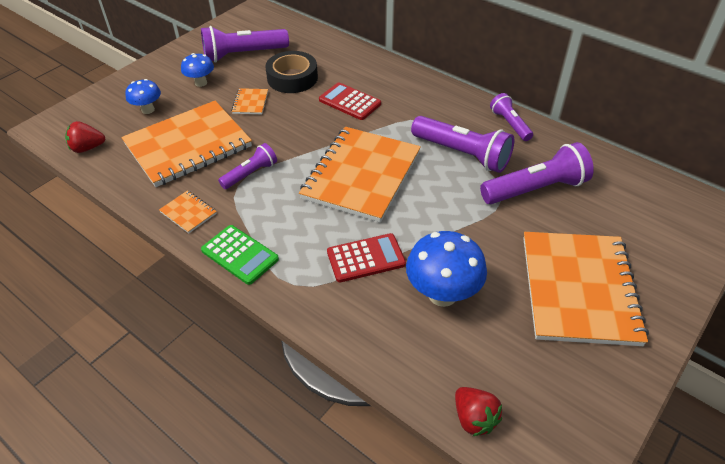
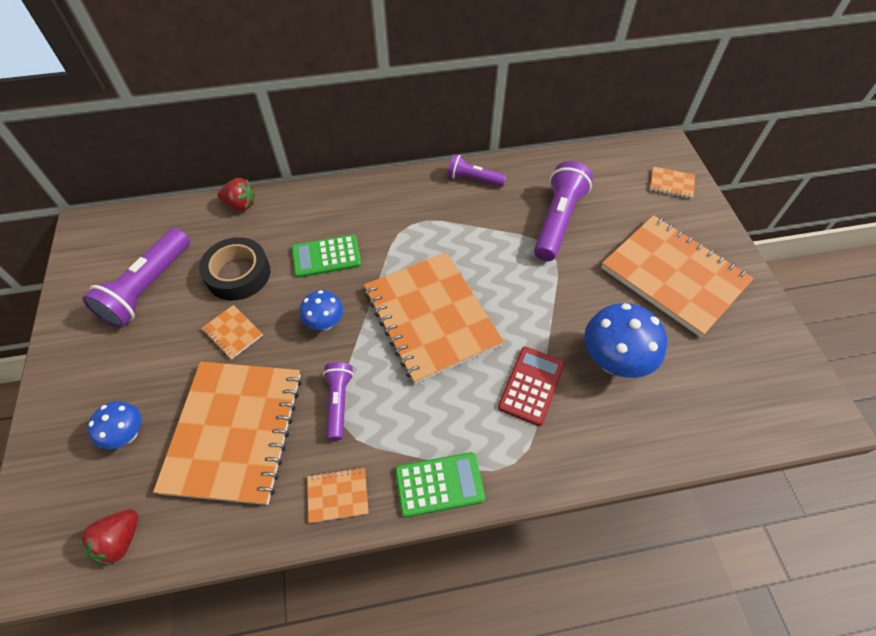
camera: 50 degrees left, 10 degrees up
(201, 83) = (145, 355): blue mushroom -> blue mushroom (325, 323)
(350, 102) = (326, 256): red calculator -> green calculator
(462, 154) = (475, 233): purple flashlight -> none
(474, 418) = (743, 431): red strawberry -> red strawberry (240, 205)
(682, 236) = (671, 184): none -> orange notebook

